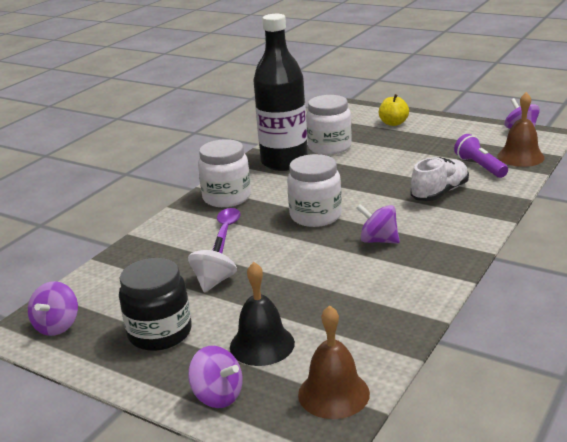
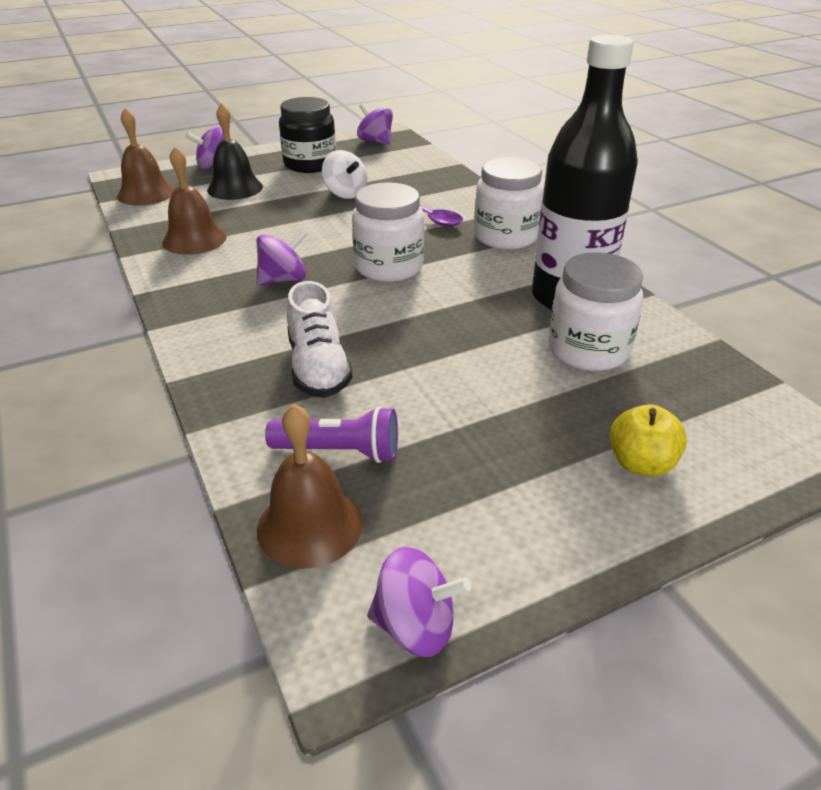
camera: 120 degrees right, 10 degrees up
(378, 305) = (194, 239): none -> brown bell

